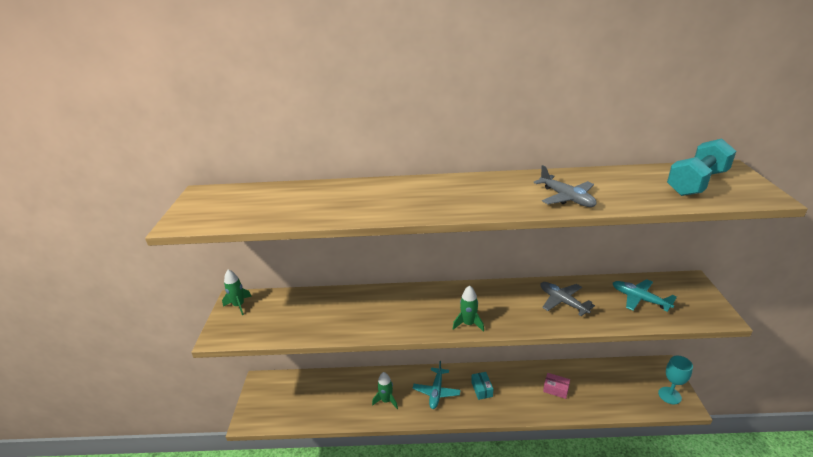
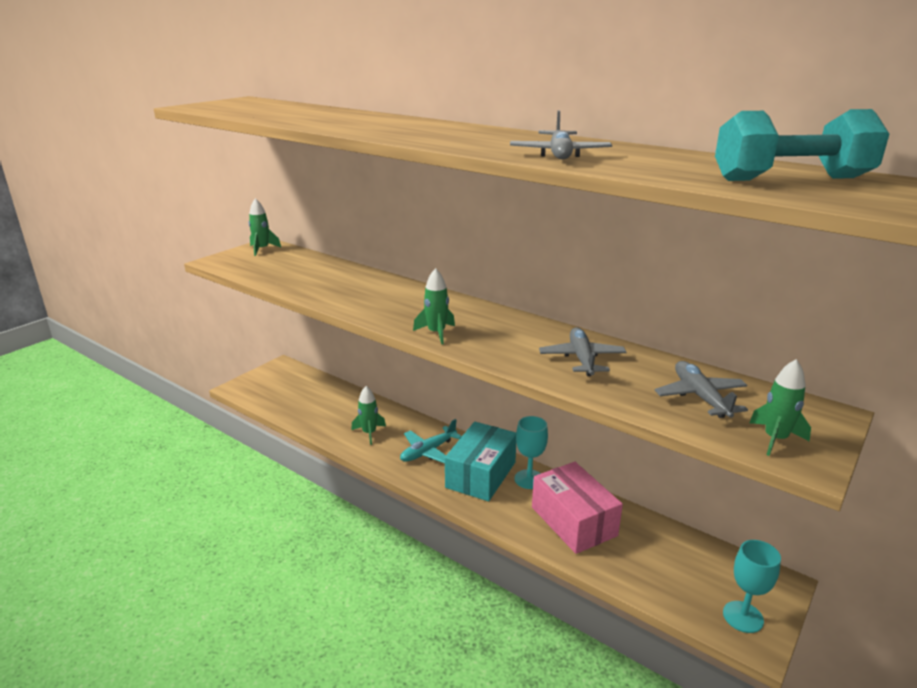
camera: 35 degrees right, 5 degrees down
(481, 389) = (481, 474): turquoise box -> turquoise box, size x2.11
(508, 376) = (529, 479): none -> turquoise goblet
(555, 389) = (573, 521): pink box -> pink box, size x2.11
(639, 299) = (700, 397): turquoise plane -> grey plane
(695, 309) = (775, 439): none -> green rocket

